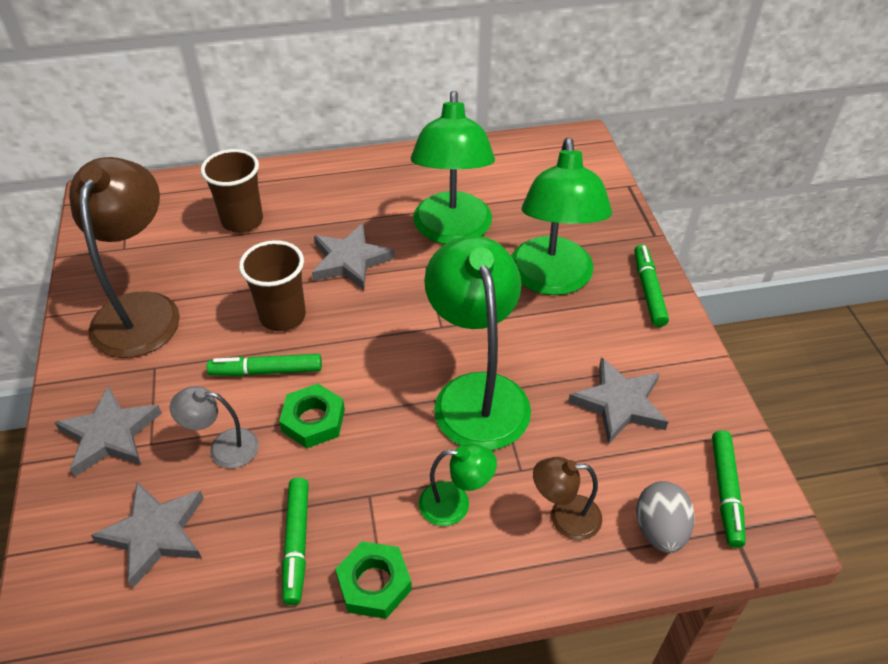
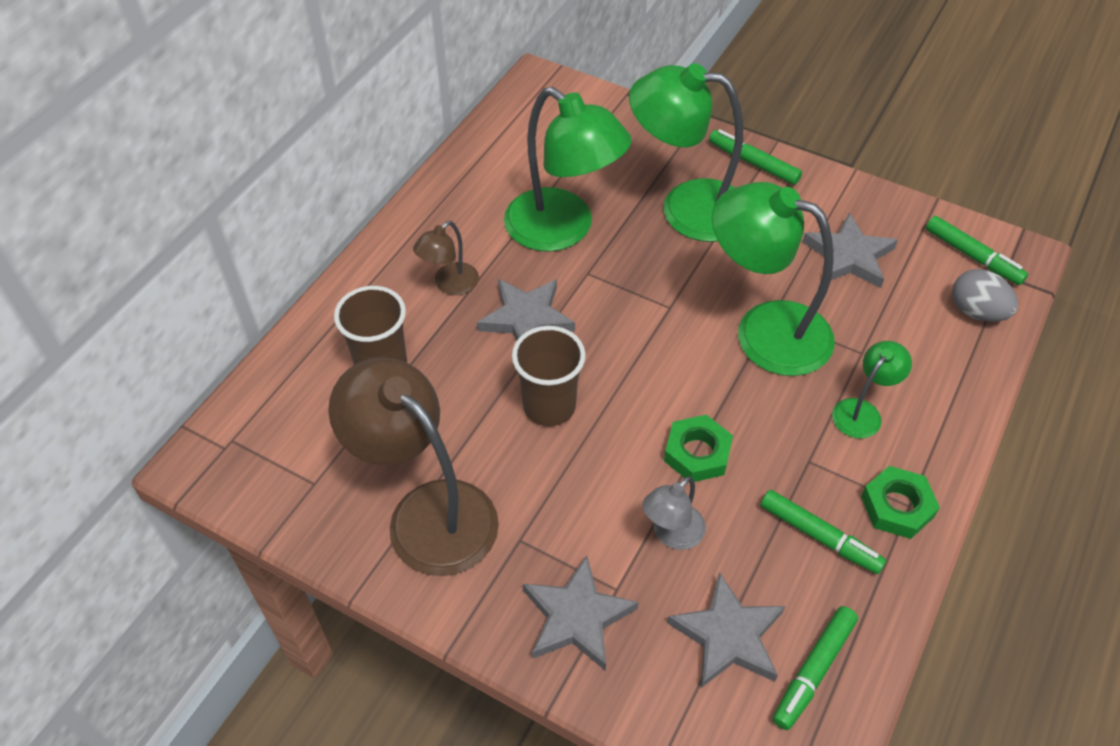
camera: 50 degrees left, 5 degrees up
(266, 371) = (607, 455): green marker -> green marker (813, 671)
(552, 280) = (686, 208): green lamp -> green lamp turned 150 degrees clockwise
(564, 517) = (925, 356): brown lamp -> brown lamp (449, 285)

